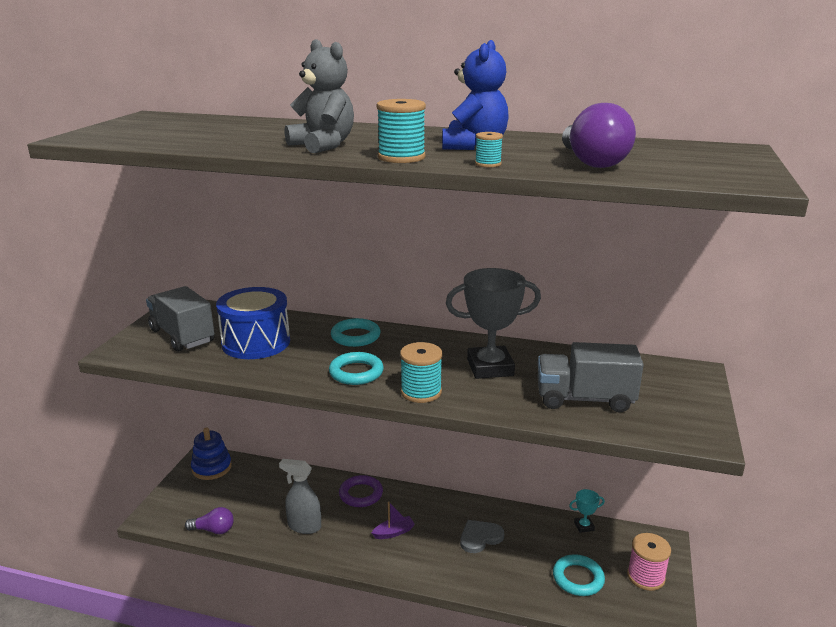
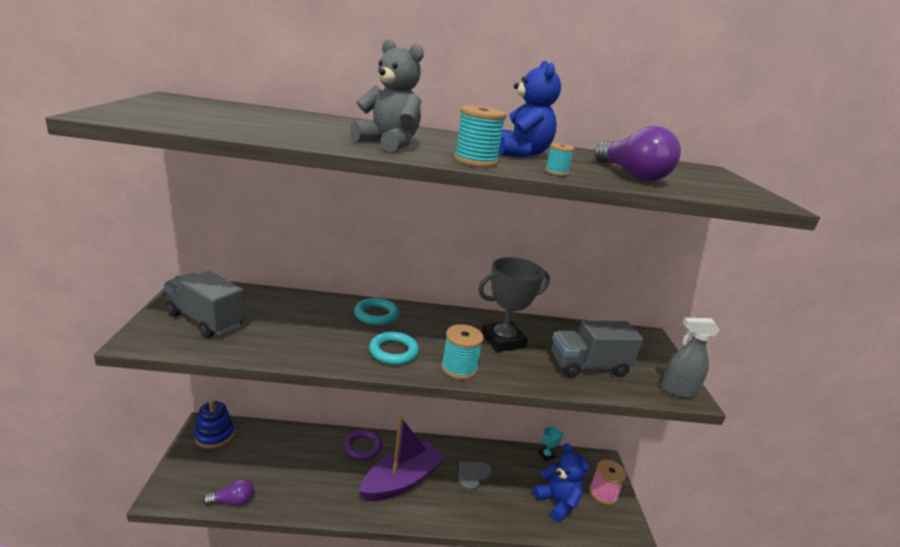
camera: 20 degrees left, 0 degrees up
(256, 342) = (285, 324): blue drum -> none
(304, 526) = (320, 485): grey spray bottle -> grey spray bottle (678, 390)
(394, 532) = (401, 480): purple boat -> purple boat, size x2.48
(578, 578) = (557, 502): turquoise ring -> blue teddy bear

